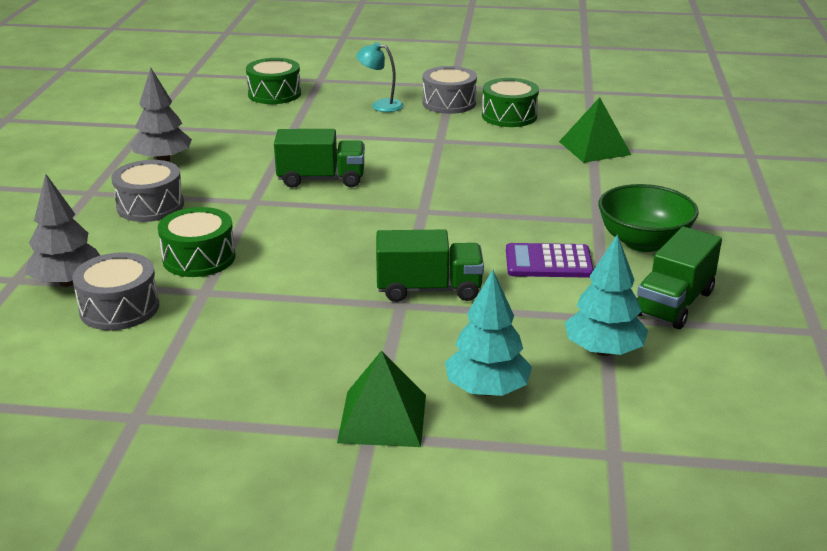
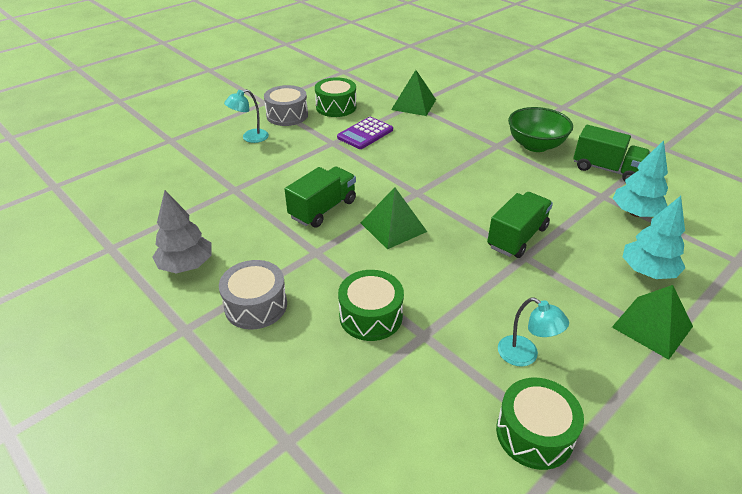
camera: 50 degrees left, 10 degrees up
(68, 282) = (329, 408): grey tree -> none
(119, 308) = (404, 393): grey drum -> none
(238, 353) = (525, 355): none -> turquoise lamp
(274, 94) = (159, 167): green drum -> green drum (534, 433)
(345, 220) = (393, 227): none -> green pyramid
(548, 262) = (527, 182): purple calculator -> purple calculator (365, 134)
(674, 303) = (606, 169): green truck -> green truck turned 45 degrees counterclockwise

